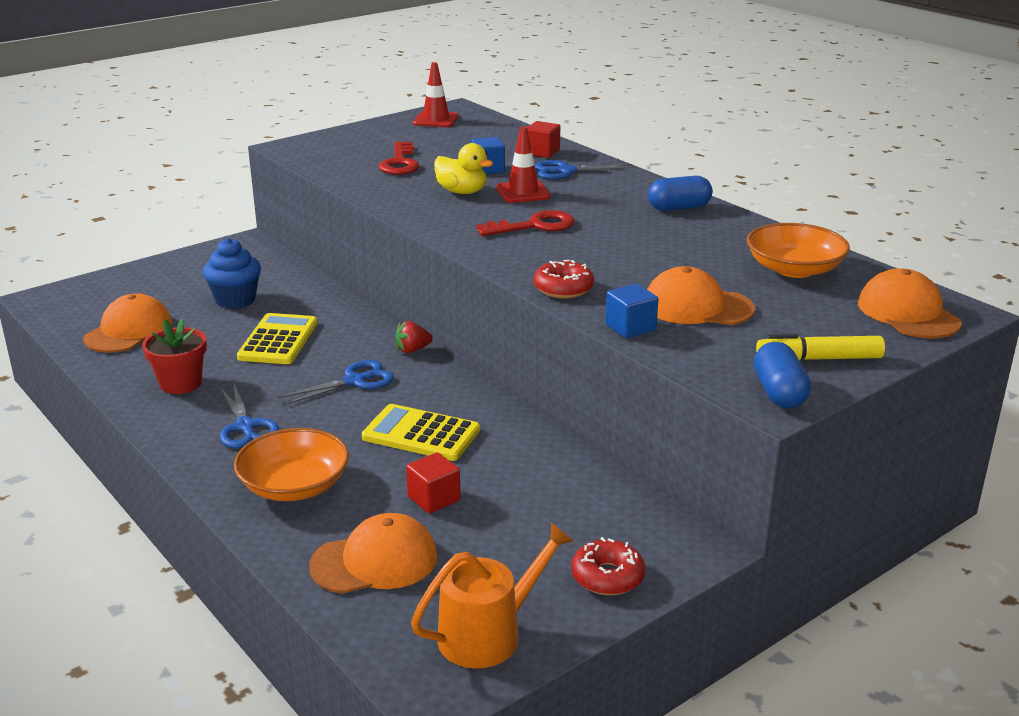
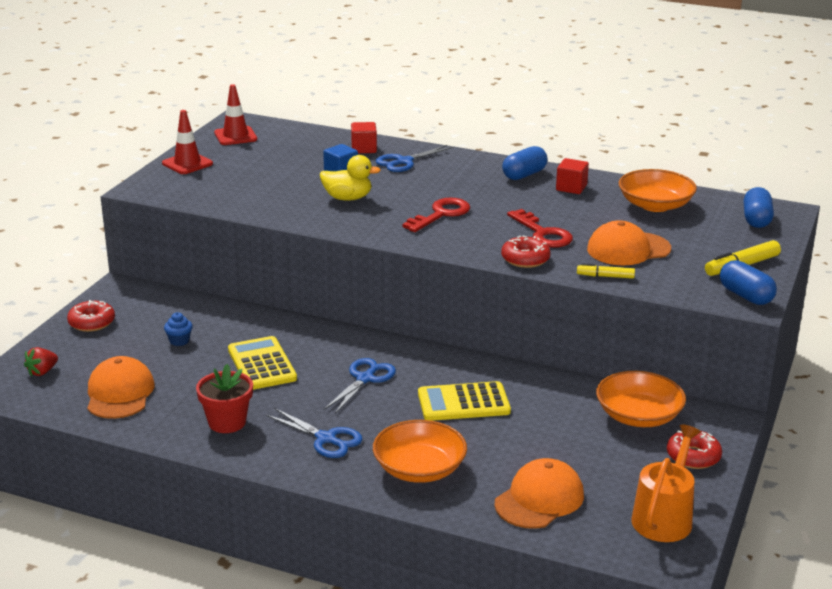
camera: 30 degrees left, 0 degrees up
(186, 265) = (92, 322): none -> red donut
(235, 300) = (179, 341): blue cupcake -> blue cupcake, size x0.53
(400, 163) = (261, 183): red key -> red key (543, 233)
(412, 350) = (379, 341): red strawberry -> red strawberry (42, 372)
(434, 499) = (527, 445): red cube -> red cube (571, 188)
(523, 192) = (395, 188): red traffic cone -> red traffic cone (187, 163)
(596, 509) = (638, 416): none -> orange bowl
(630, 327) = (605, 276): blue cube -> yellow marker
(908, 313) = (756, 220): orange cap -> blue capsule

